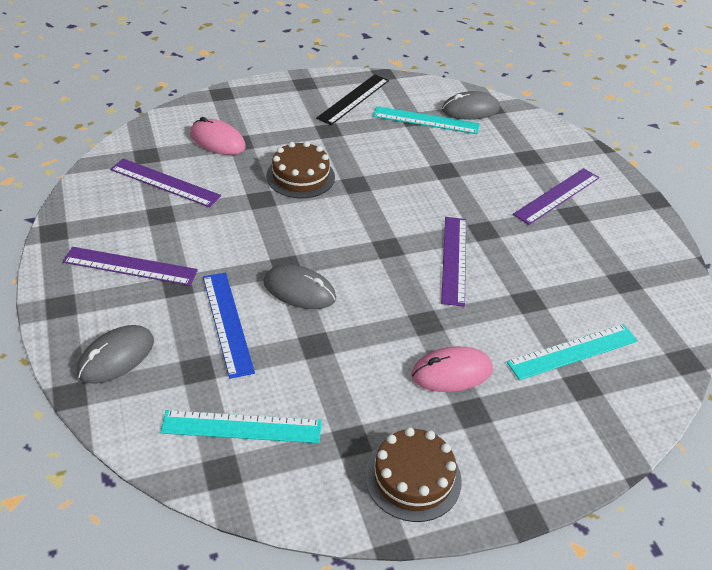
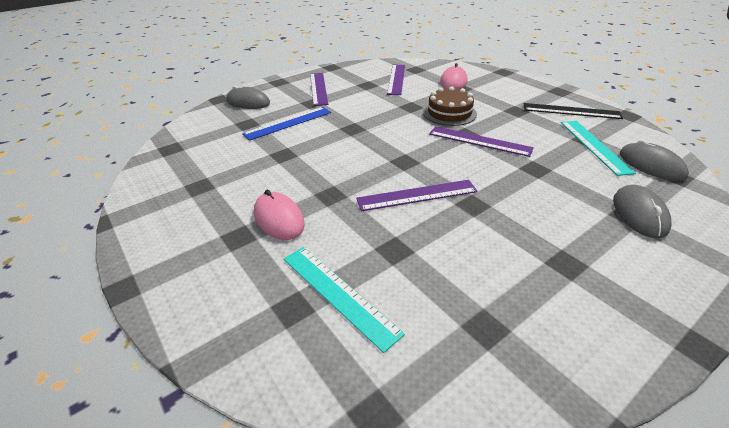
camera: 75 degrees right, 5 degrees down
(241, 427) = (205, 146): turquoise ruler -> none
(299, 290) = (332, 138): grey mouse -> grey mouse (639, 214)
(413, 478) = (166, 219): brown cake -> none
(557, 196) = (585, 246): purple ruler -> purple ruler (479, 141)

